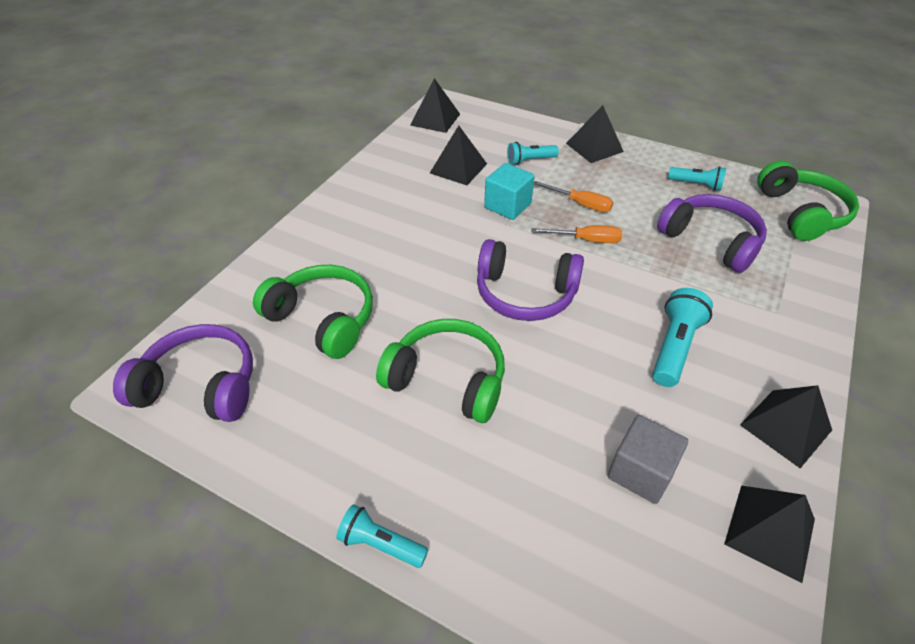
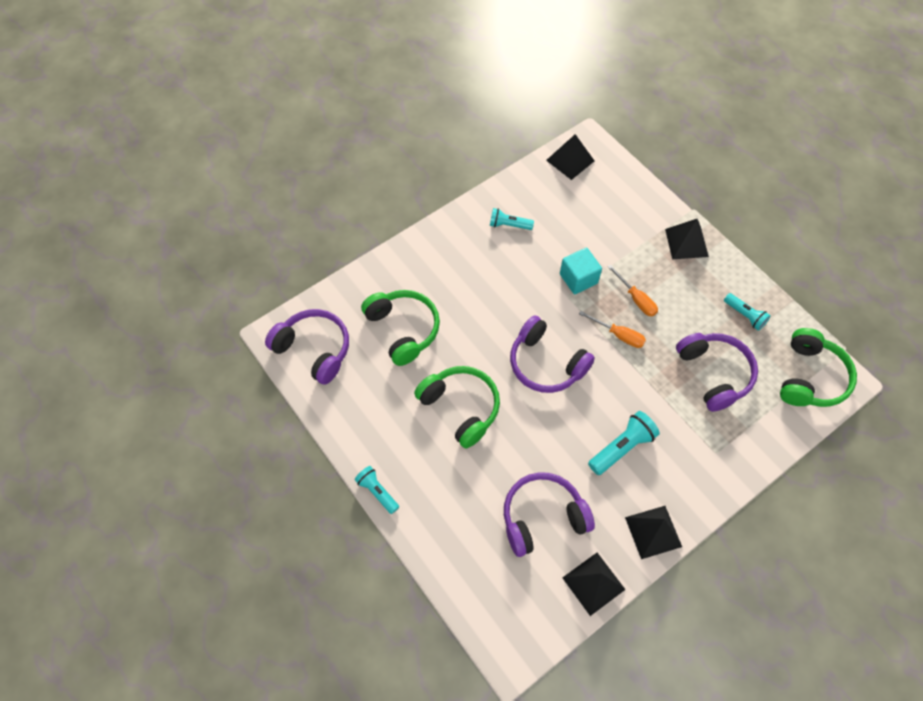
camera: 25 degrees right, 15 degrees up
(458, 168) = (561, 224): black pyramid -> none
(529, 160) = (623, 237): turquoise flashlight -> turquoise flashlight (509, 225)
(640, 471) = (542, 517): grey cube -> purple headphones

